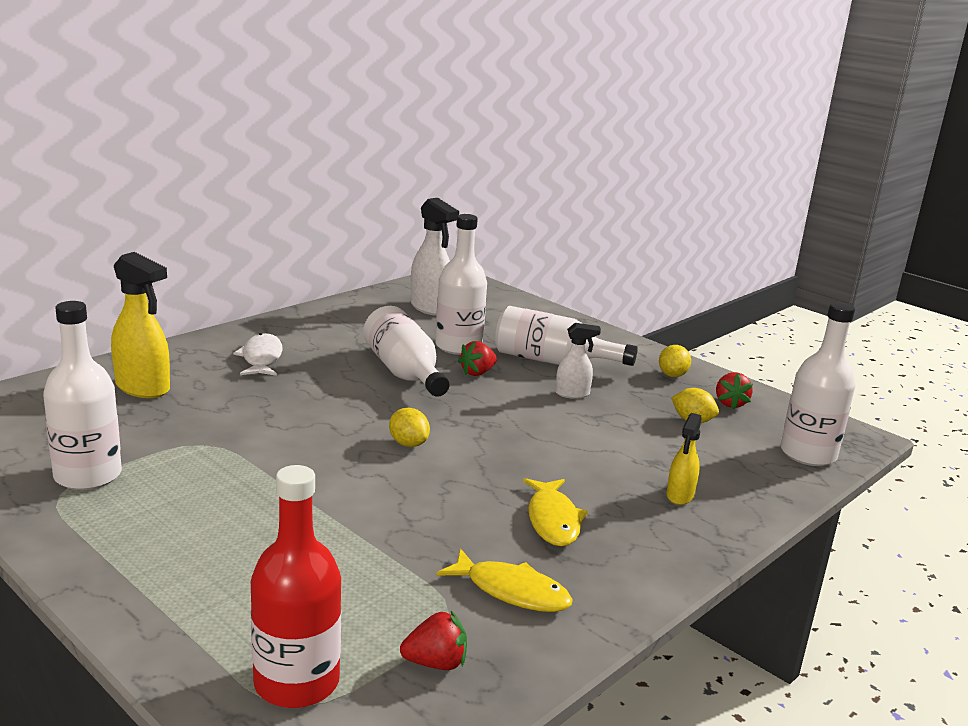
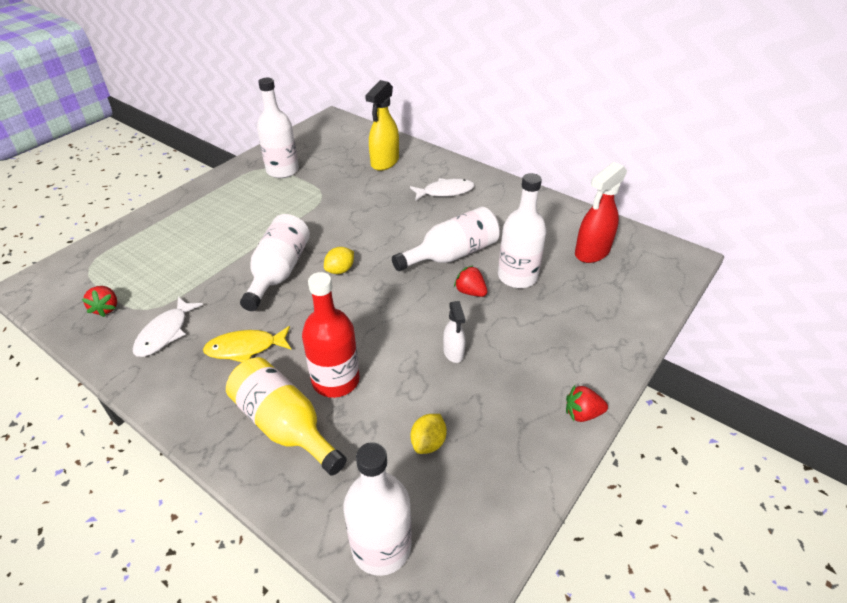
camera: 85 degrees right, 20 degrees up
(296, 682) = (103, 265): red bottle -> red bottle (336, 380)
(430, 308) = (592, 252): white spray bottle -> red spray bottle
(512, 591) = (165, 333): yellow fish -> white fish
(552, 361) = (517, 336): white bottle -> white bottle (279, 272)
(672, 375) = (532, 431): yellow lemon -> none
(680, 496) = (284, 425): yellow spray bottle -> yellow bottle
(730, 403) = (481, 481): red strawberry -> red strawberry (582, 414)

